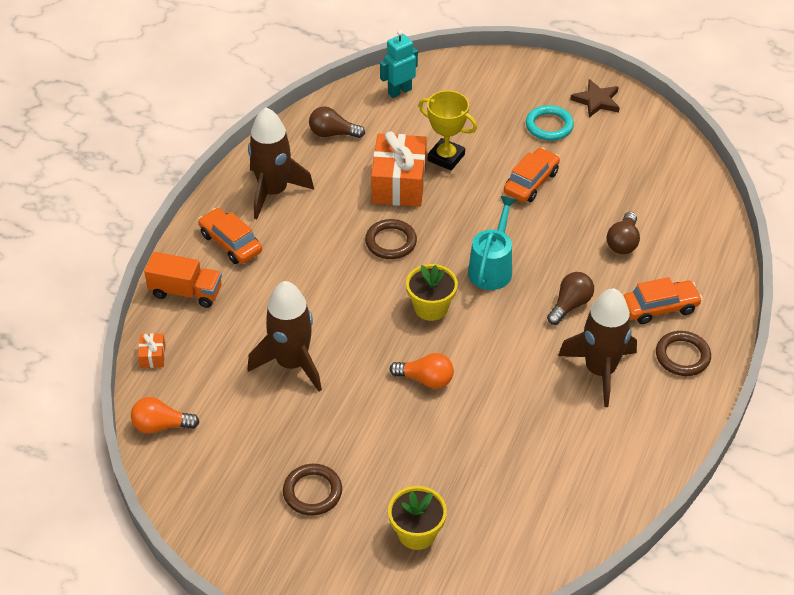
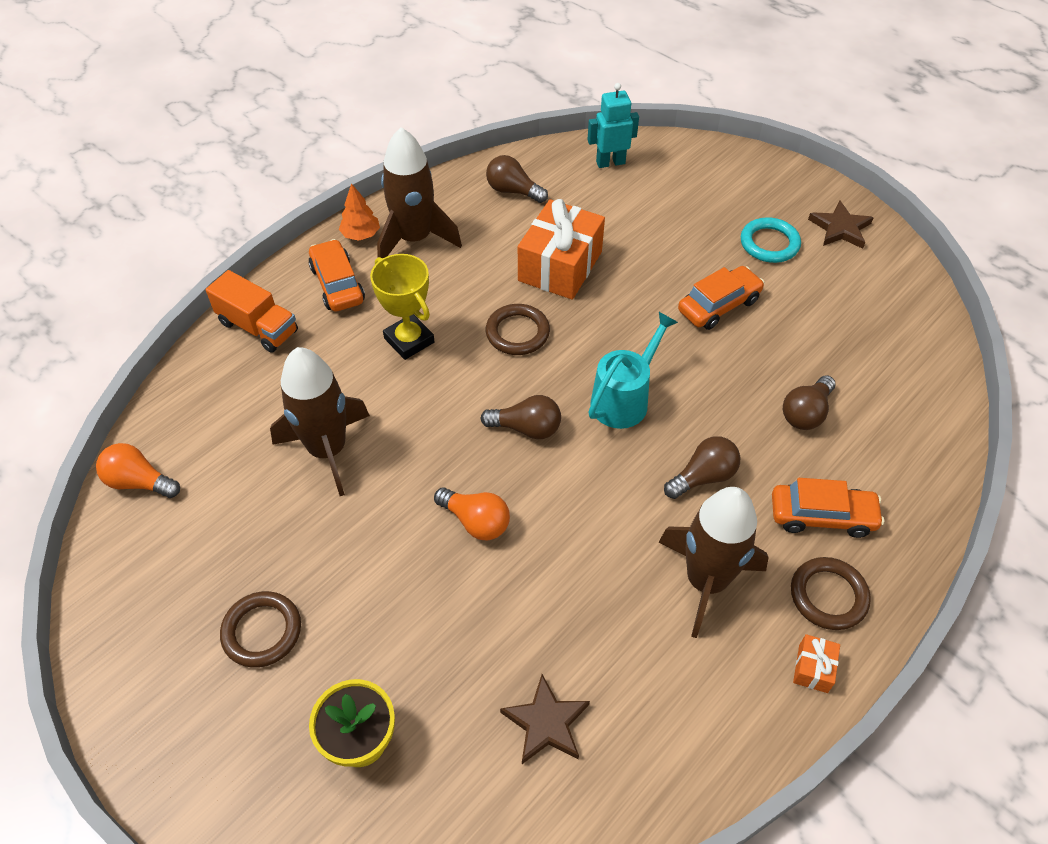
camera: 20 degrees right, 5 degrees up
(153, 356) = (179, 393): orange gift -> orange gift (813, 668)
(228, 200) = (361, 235): none -> orange tree
(431, 307) = (526, 428): yellow flower pot -> brown light bulb
(446, 157) = (629, 250): yellow trophy -> yellow trophy (409, 340)
(533, 485) = (546, 723): none -> brown star

